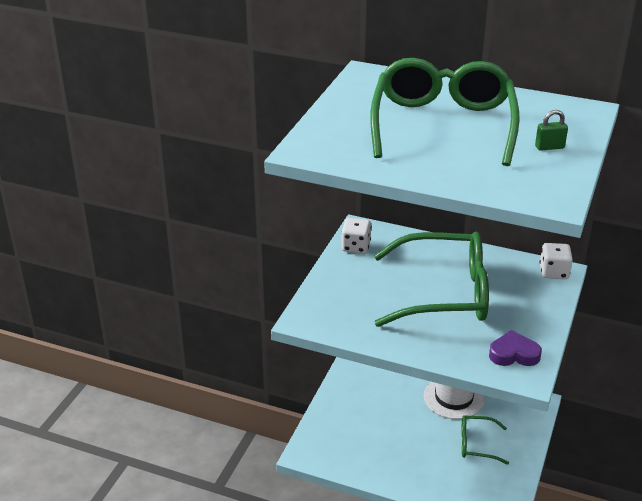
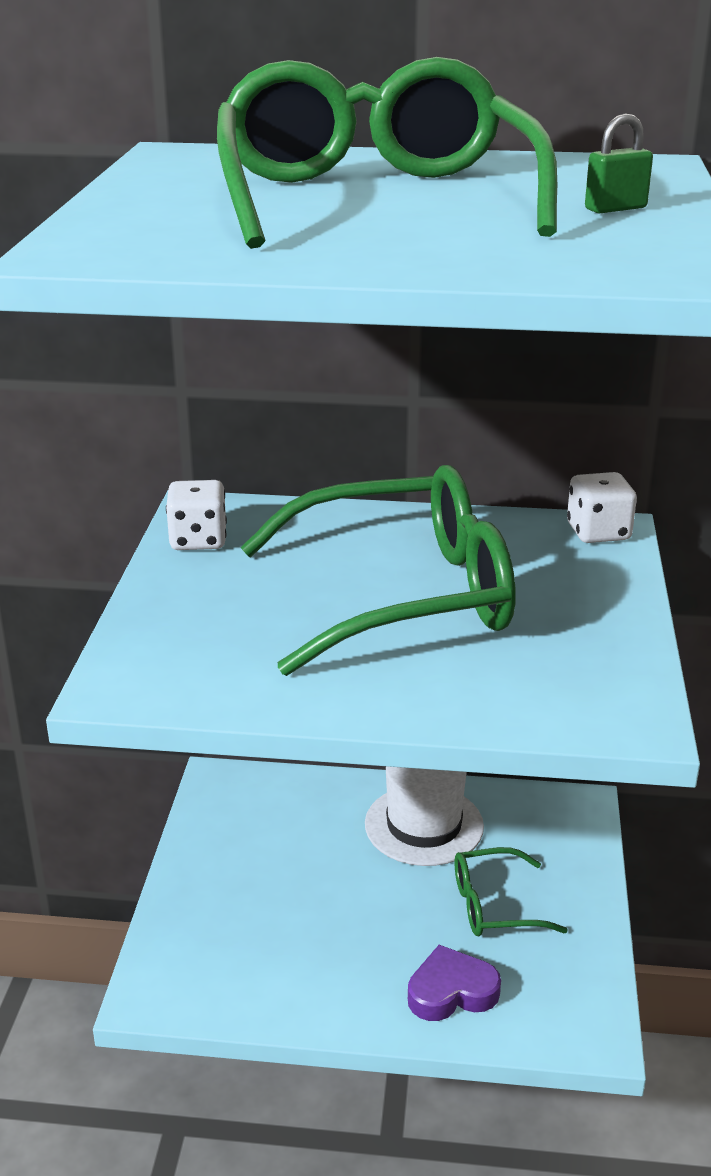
camera: 15 degrees left, 5 degrees down
(514, 354) = (588, 683): purple heart -> purple heart (451, 991)

